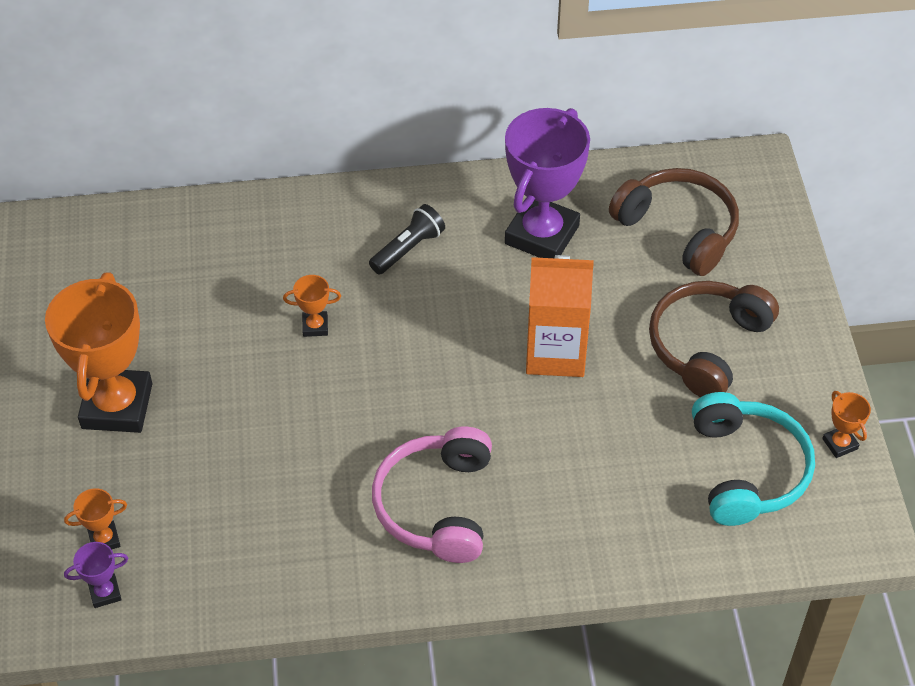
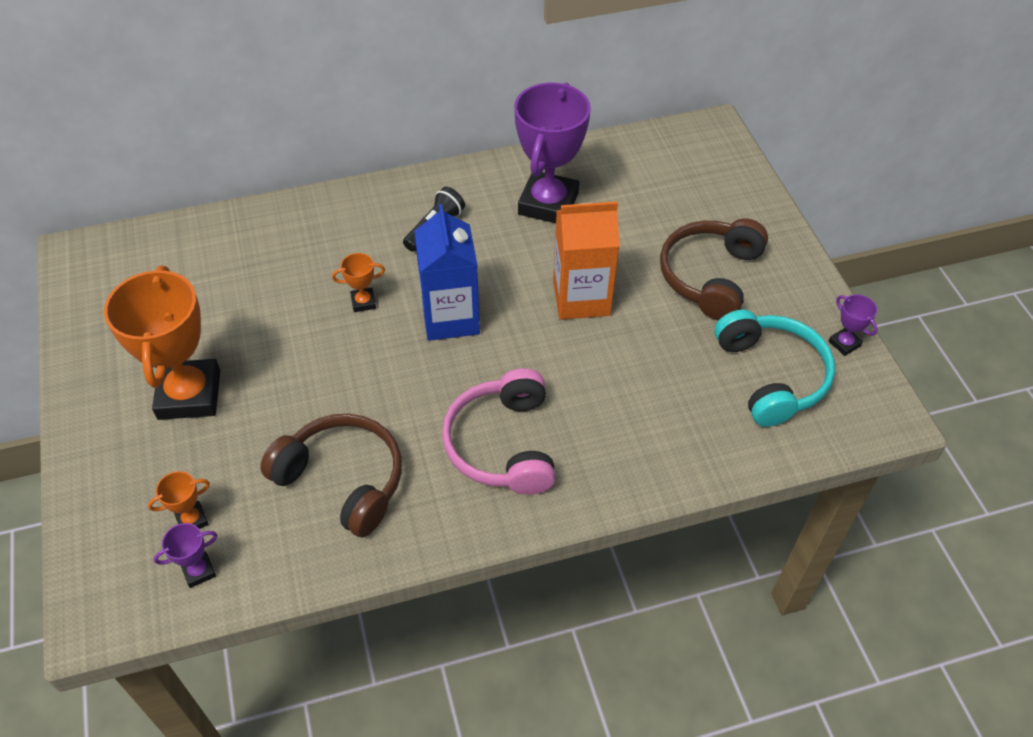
camera: 10 degrees left, 0 degrees up
(406, 356) = (450, 317): none -> blue carton
(678, 229) = (662, 186): brown headphones -> brown headphones (342, 480)
(840, 444) = (844, 343): orange trophy -> purple trophy

